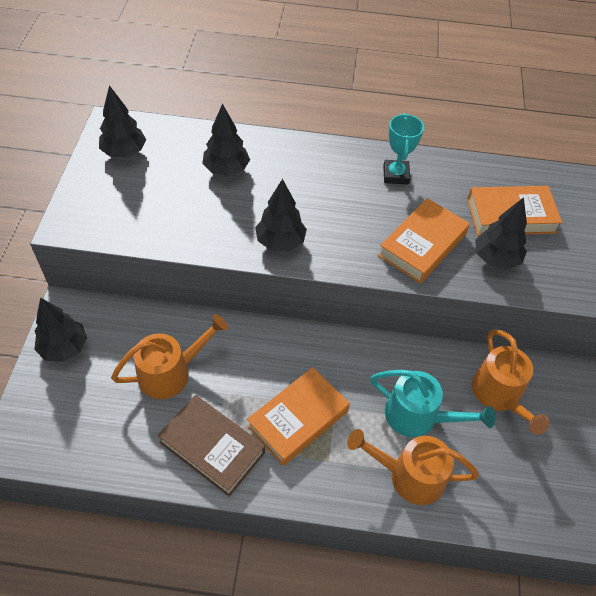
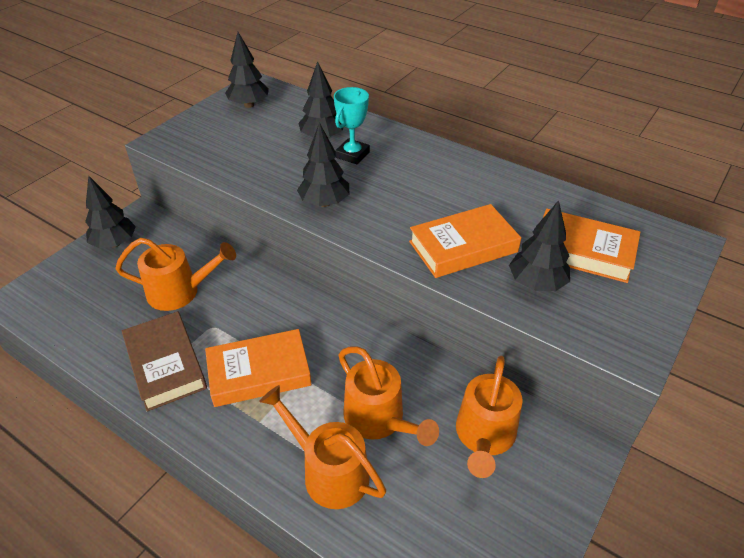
camera: 30 degrees right, 10 degrees down
(395, 175) = (480, 183): turquoise trophy -> turquoise trophy (352, 155)
(419, 416) = (379, 420): turquoise watering can -> orange watering can

